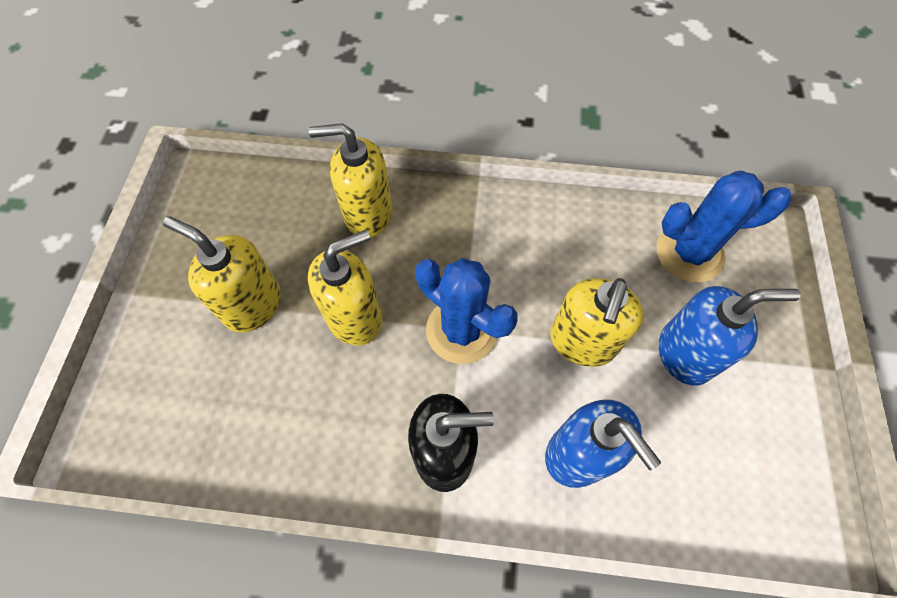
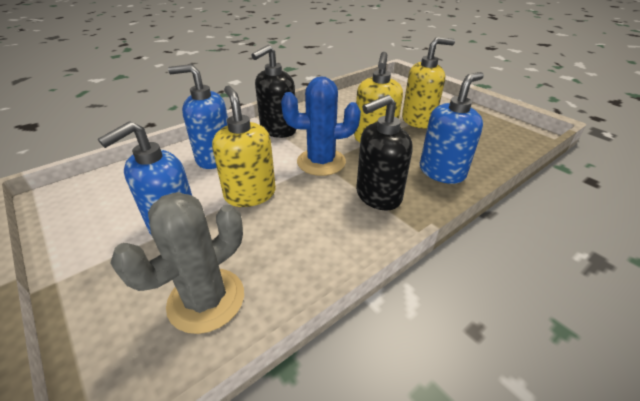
camera: 135 degrees right, 25 degrees down
(367, 214) = (442, 172): yellow soap dispenser -> blue soap dispenser
(464, 238) = (378, 196): none -> black soap dispenser
(689, 253) = (206, 300): blue cactus -> grey cactus

